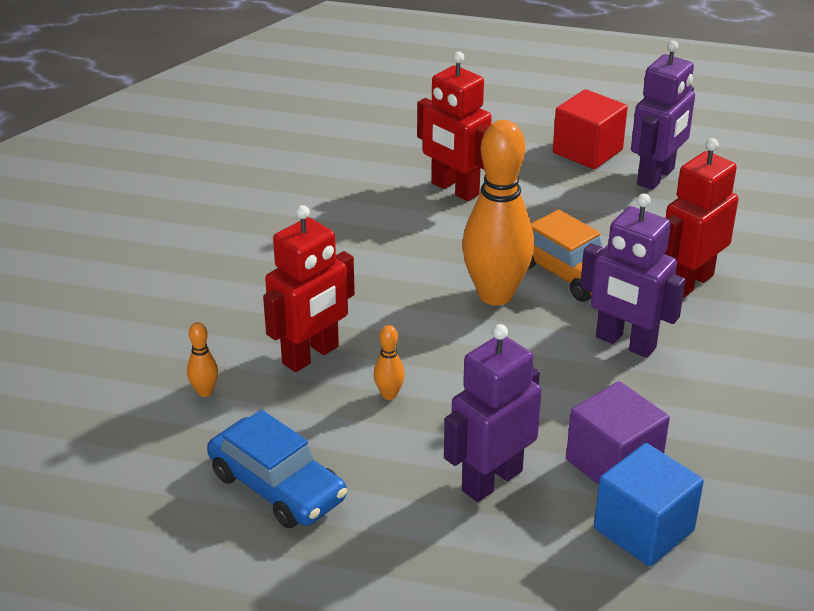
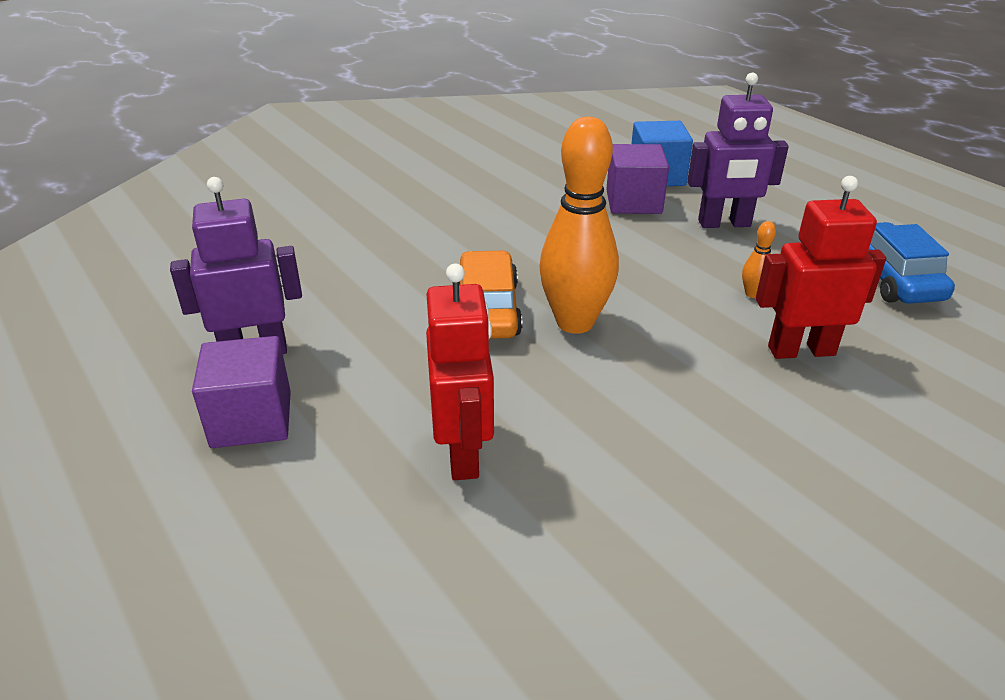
camera: 140 degrees left, 0 degrees up
(205, 392) = (929, 365): orange bowling pin -> none
(587, 151) = (251, 419): red cube -> purple cube
(625, 343) = (525, 248): purple robot -> none
(689, 283) = (410, 260): red robot -> none

